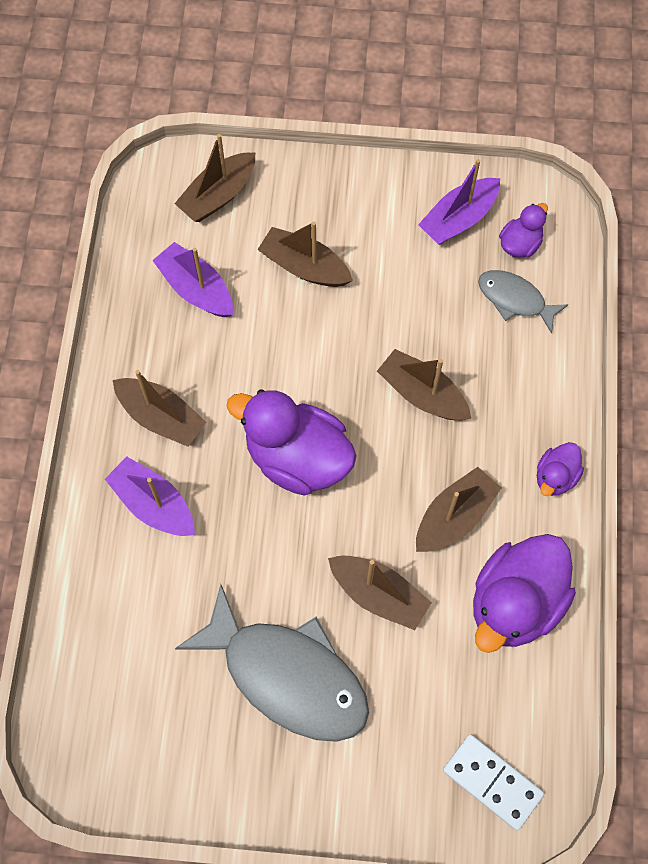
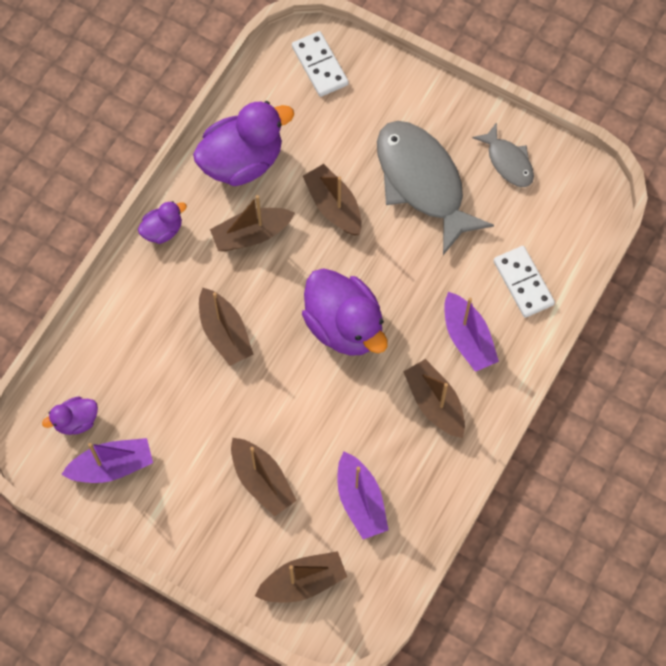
camera: 155 degrees left, 0 degrees up
(114, 599) = (523, 283): none -> white domino
(515, 299) = (109, 376): grey fish -> grey fish (508, 162)

